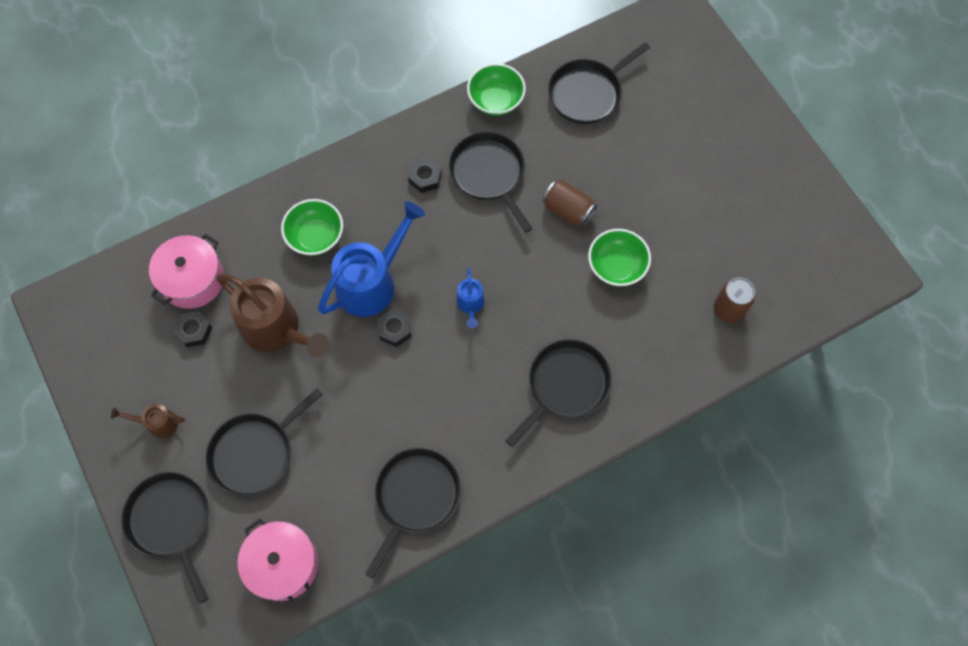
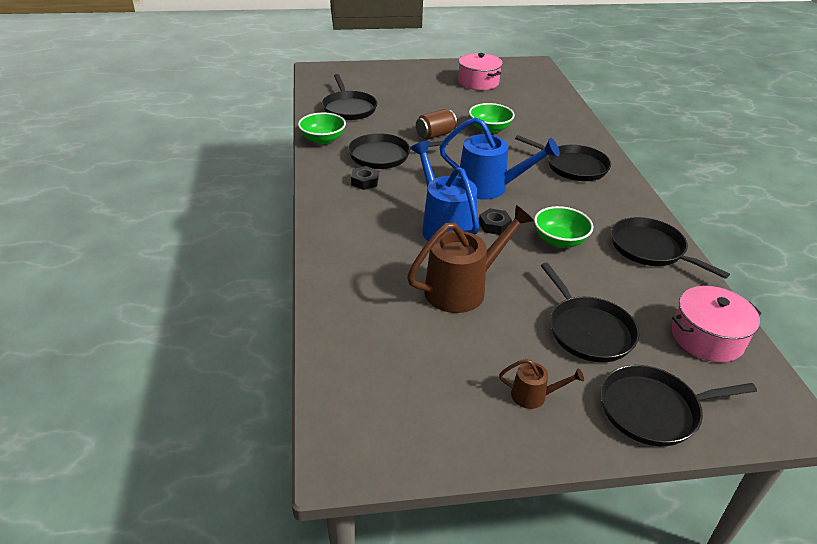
camera: 70 degrees left, 30 degrees down
(157, 423) = (534, 396): brown watering can -> brown watering can turned 105 degrees counterclockwise
(192, 280) = (377, 332): pink pot -> pink pot (478, 82)
(194, 331) = (436, 344): black nut -> none
(315, 236) = (380, 246): green bowl -> green bowl (559, 240)
(470, 305) = (490, 187): blue watering can -> blue watering can, size x2.09
(565, 385) = (573, 166): black pan -> black pan turned 150 degrees clockwise
(728, 309) = (540, 104): brown can -> none

